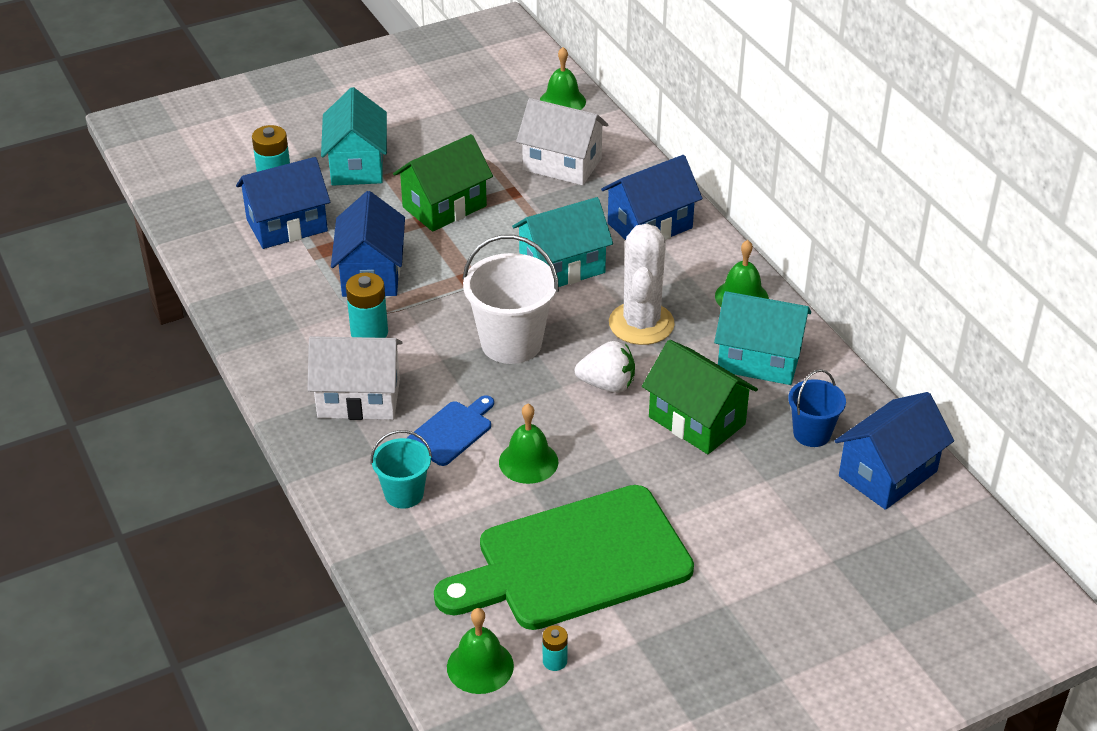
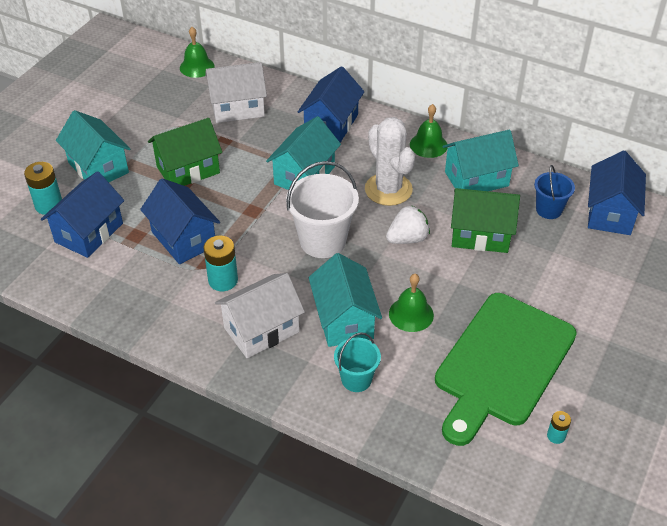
camera: 35 degrees left, 5 degrees up
(444, 206) = (188, 170): green house -> green house turned 45 degrees clockwise
(452, 431) = (344, 320): blue cutting board -> turquoise house
(480, 666) = (518, 467): green bell -> none

